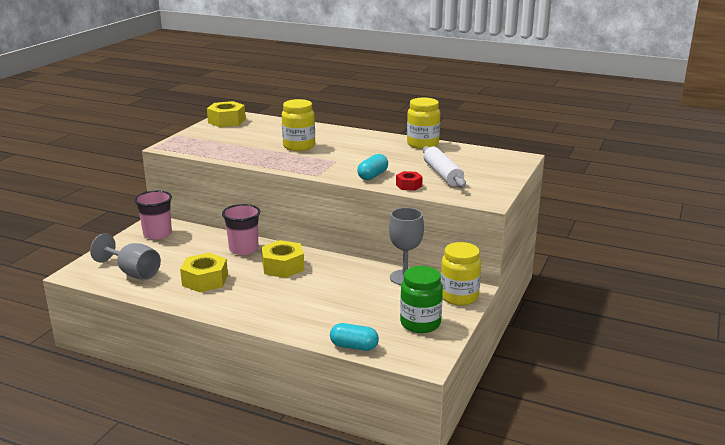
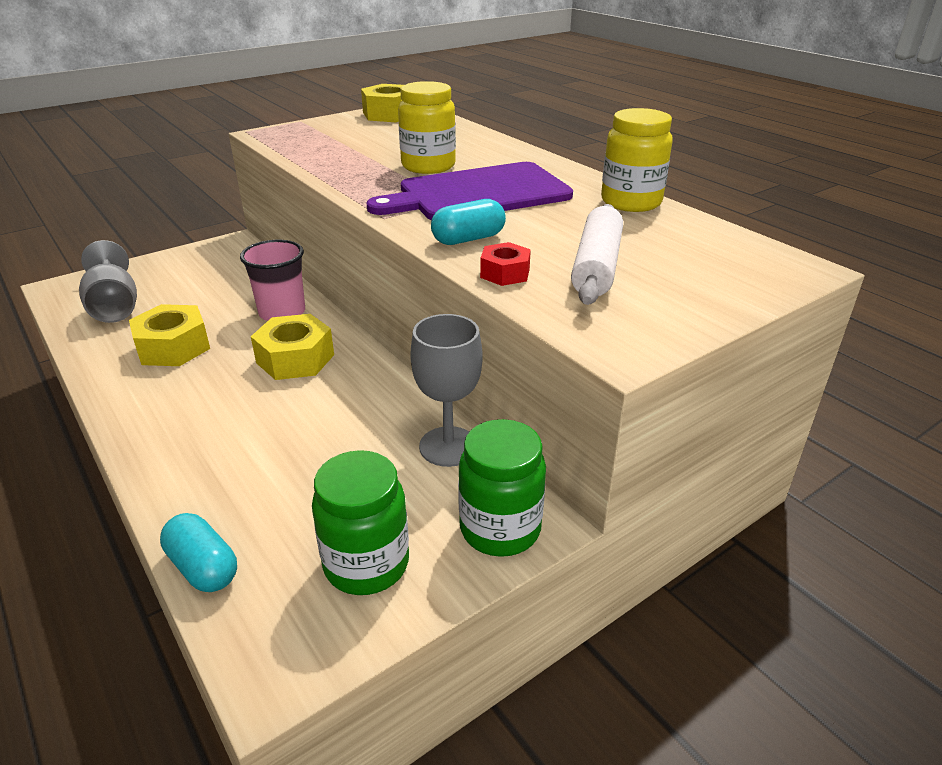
camera: 30 degrees right, 10 degrees up
(157, 234) = (215, 259): pink cup -> none
(346, 155) = (478, 193): none -> purple cutting board
(459, 297) = (500, 529): yellow jar -> green jar

